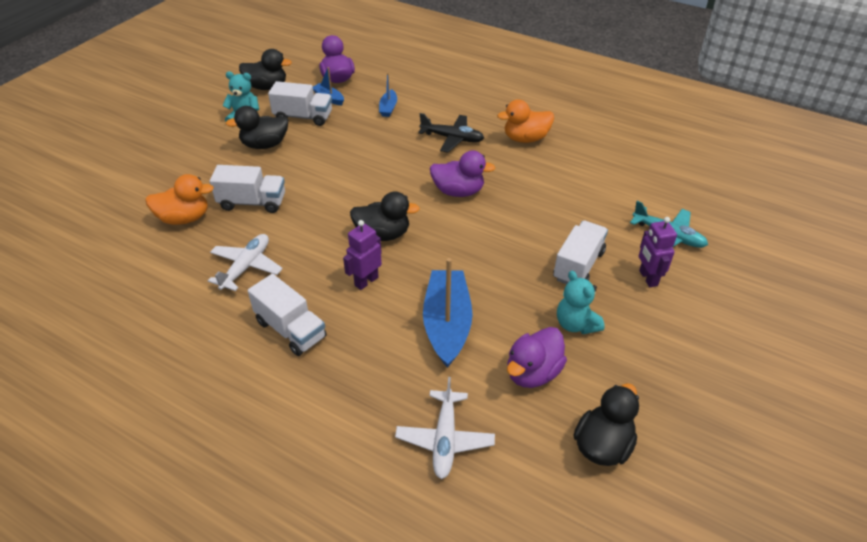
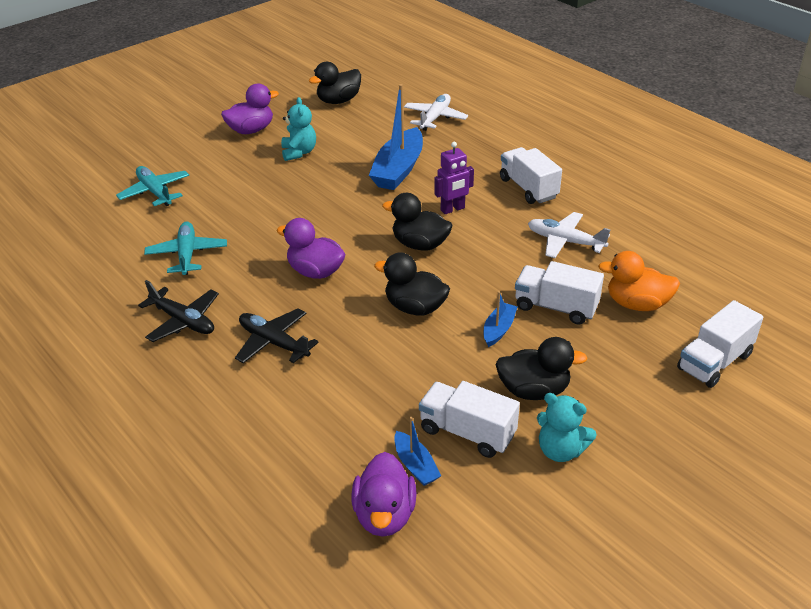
camera: 160 degrees left, 5 degrees down
(246, 267) = (565, 241): white plane -> white plane turned 75 degrees clockwise
(267, 87) = (518, 525): black duck -> black duck (415, 307)
(388, 108) = (330, 419): blue boat -> blue boat (498, 329)
(525, 139) = (183, 321): orange duck -> black plane
(533, 373) = (354, 135): purple duck -> purple duck (251, 130)
(573, 184) = (187, 254): none -> turquoise plane
(578, 265) = (258, 186): white truck -> white truck (714, 362)
(647, 278) = (211, 168): purple robot -> none

